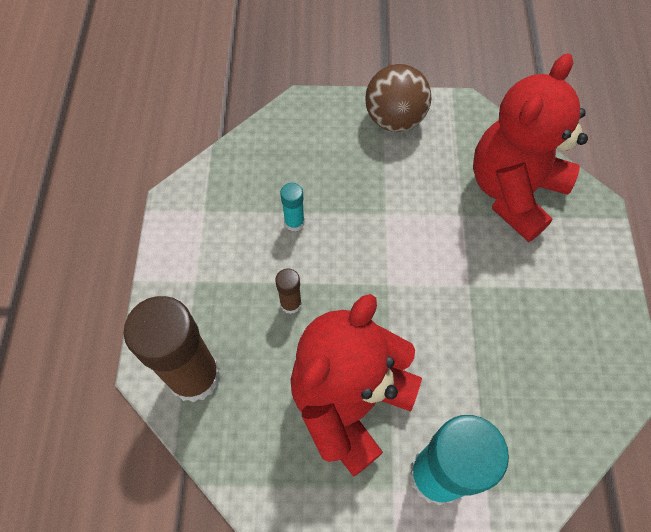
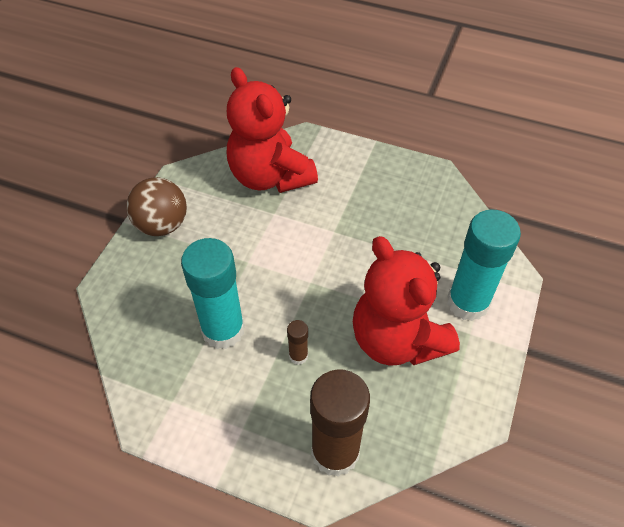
camera: 70 degrees left, 10 degrees down
(294, 222) = (223, 330): turquoise glue stick -> turquoise glue stick, size x2.30

